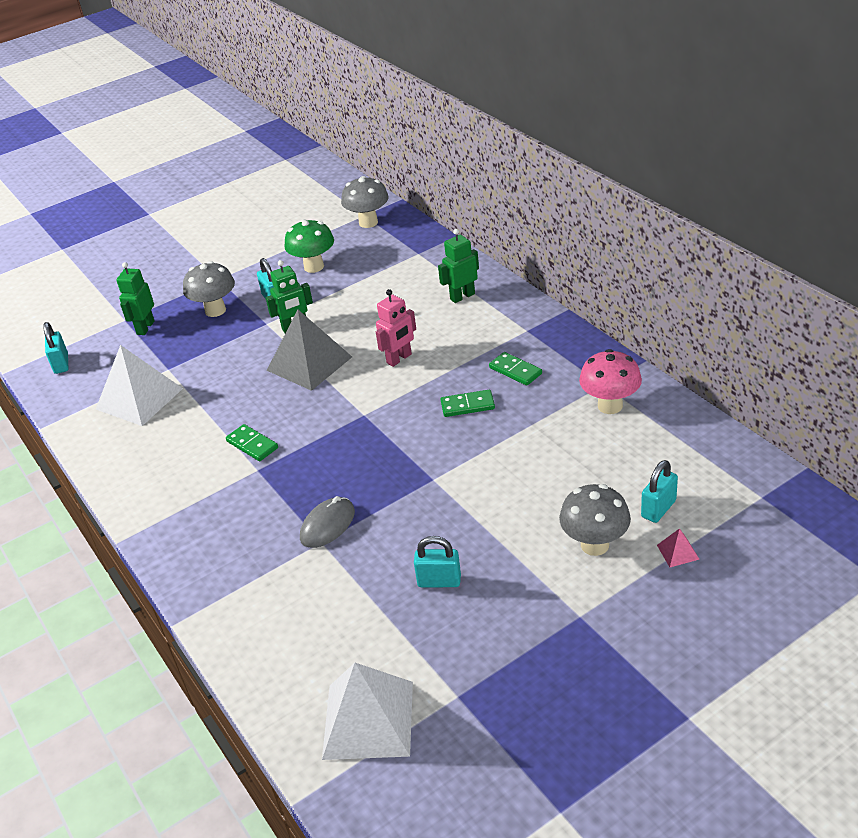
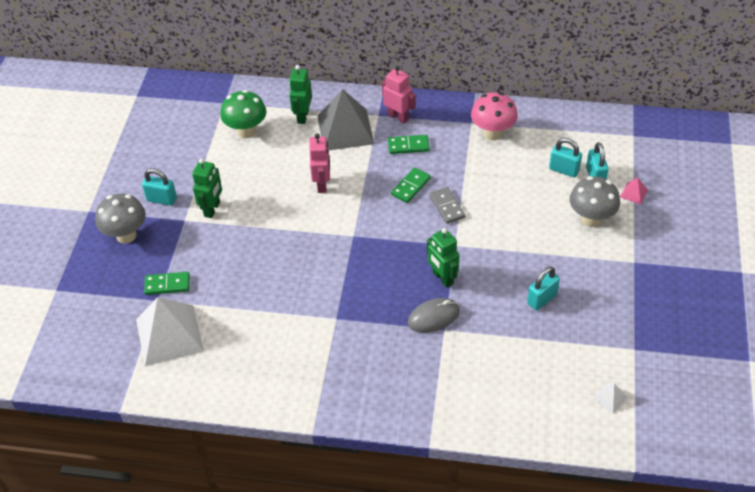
camera: 50 degrees left, 10 degrees up
(61, 364) = (55, 356): turquoise padlock -> turquoise padlock (564, 170)
(145, 328) = (85, 284): green robot -> green robot (442, 278)
(252, 445) = (307, 306): green domino -> green domino (167, 285)
(309, 363) = (263, 227): grey pyramid -> grey pyramid (345, 130)
(314, 267) = (156, 157): green mushroom -> green mushroom (246, 131)
(327, 525) = (433, 317): grey mouse -> grey mouse turned 75 degrees clockwise
(368, 222) = (149, 100): grey mushroom -> none
(368, 719) = (610, 398): white pyramid -> white pyramid, size x0.41
(474, 442) = (447, 206): none -> grey domino
(541, 341) = (398, 117): none -> pink robot

